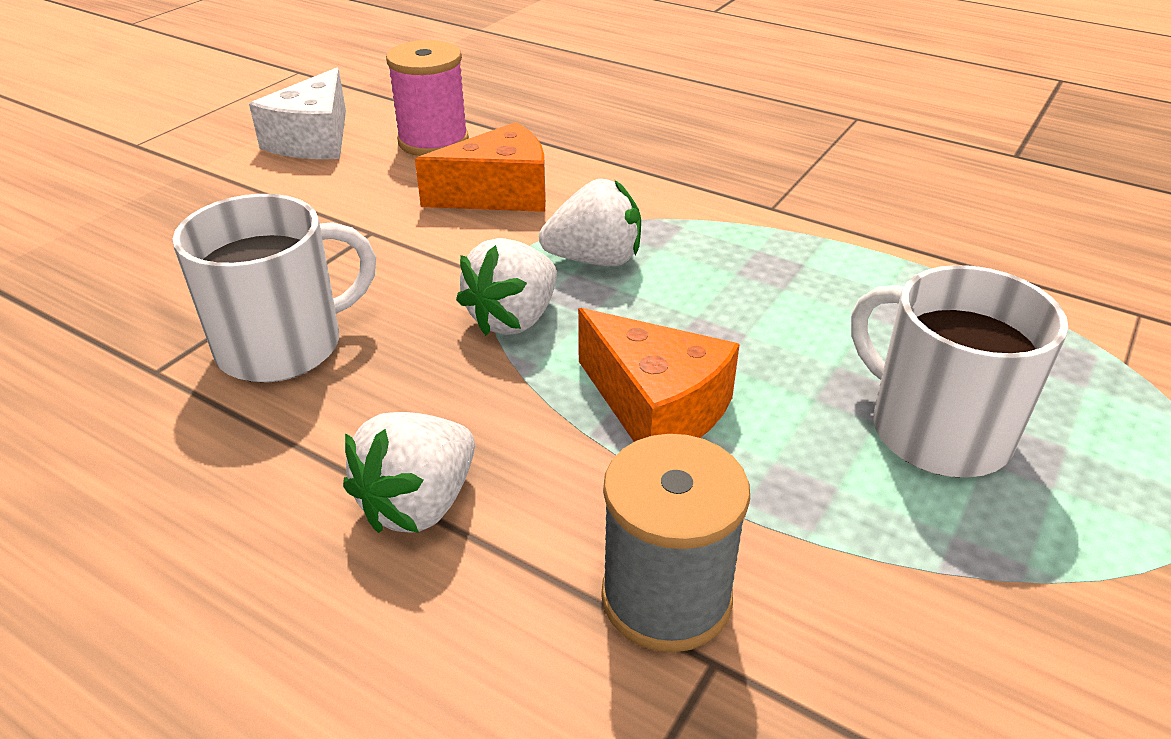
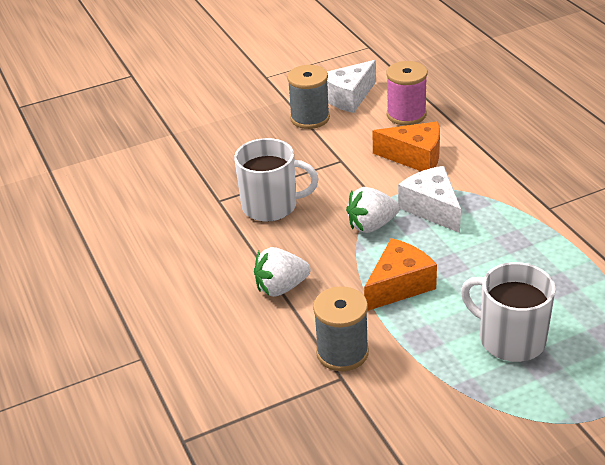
camera: 35 degrees right, 0 degrees up
(263, 184) = (310, 118): none -> grey spool
(595, 260) = (432, 208): white strawberry -> white cheese
(656, 408) = (399, 285): orange cheese -> orange cheese turned 120 degrees counterclockwise
(936, 430) = (510, 339): white mug -> white mug turned 45 degrees counterclockwise

